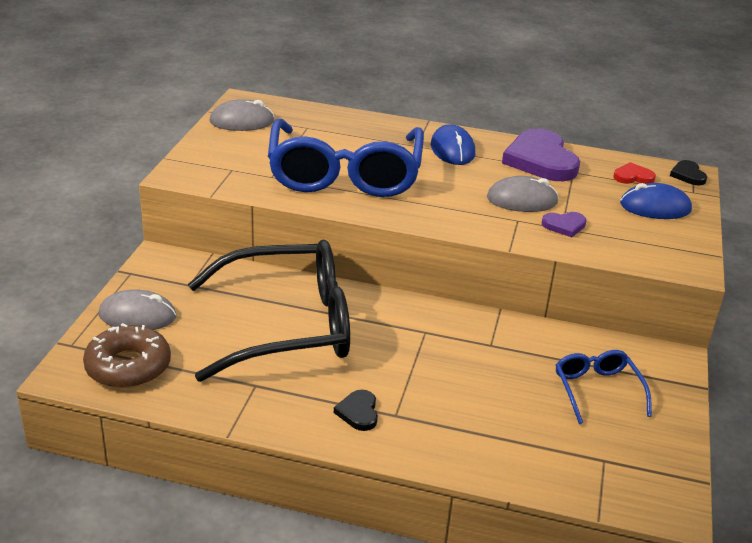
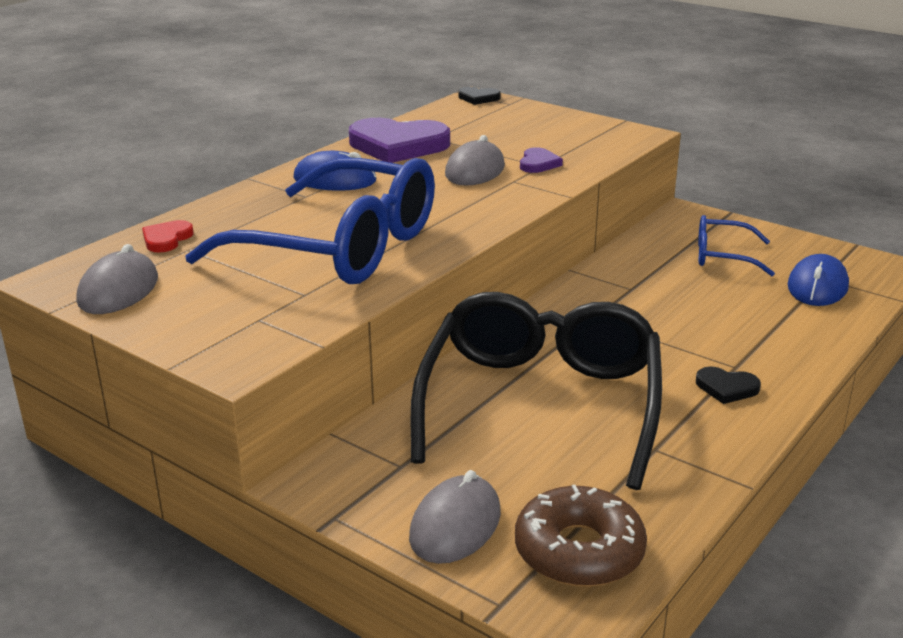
camera: 65 degrees left, 5 degrees down
(633, 177) = (464, 117): red heart -> red heart (166, 239)
(655, 207) = (528, 122): blue mouse -> blue mouse (817, 286)

